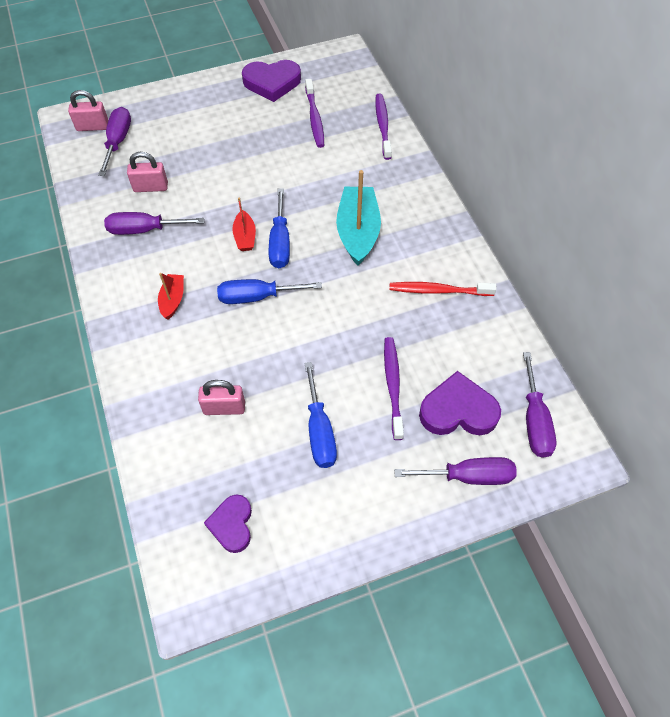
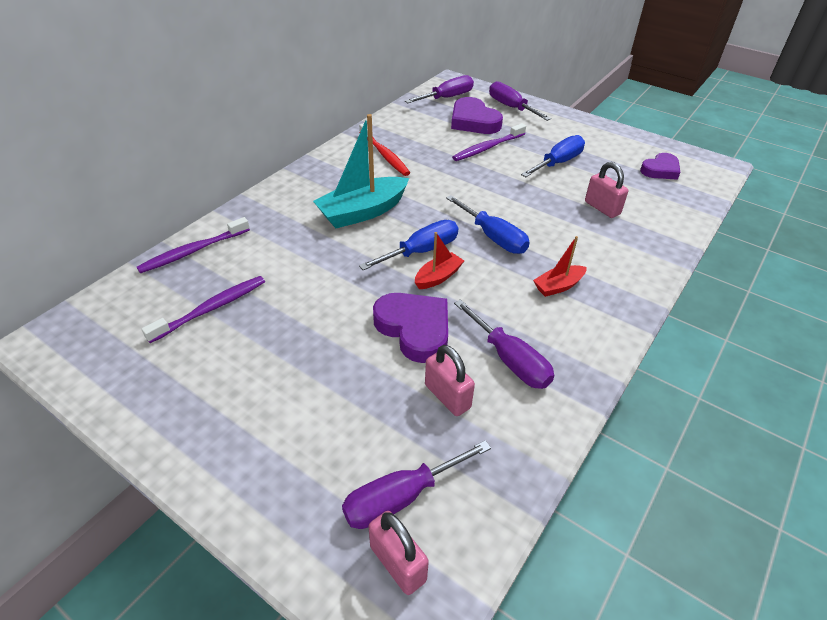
camera: 125 degrees left, 15 degrees down
(272, 83) = (155, 385): purple heart -> purple heart (414, 329)

